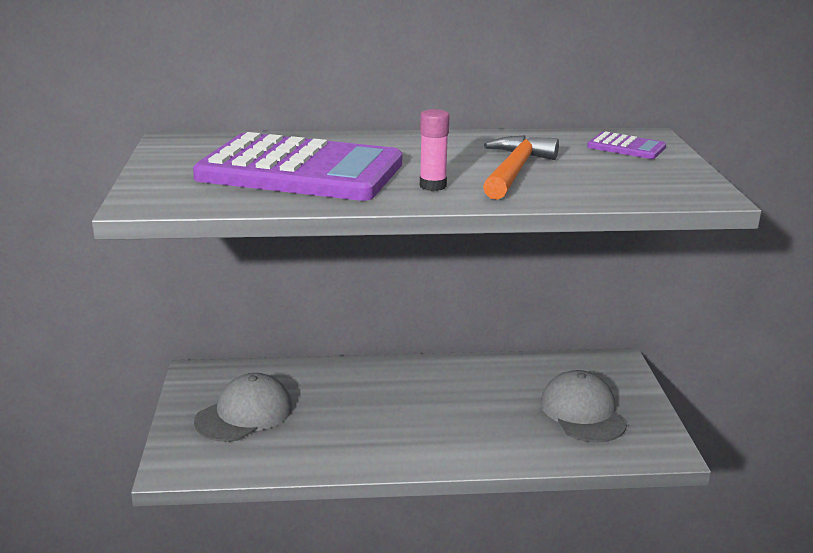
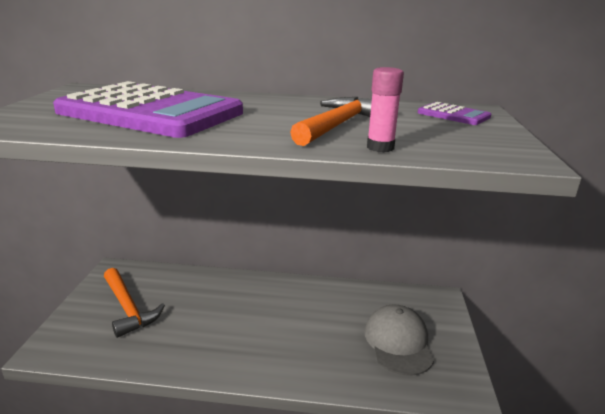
camera: 10 degrees right, 0 degrees up
(244, 414) = (128, 308): grey cap -> orange hammer
(433, 186) = (252, 131): pink glue stick -> pink glue stick (380, 147)

